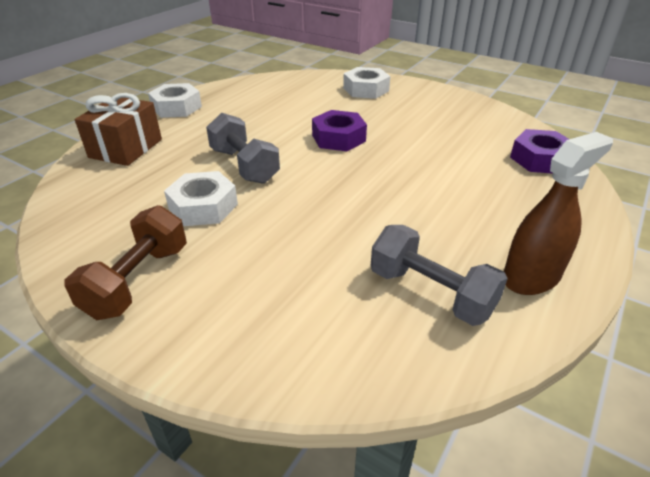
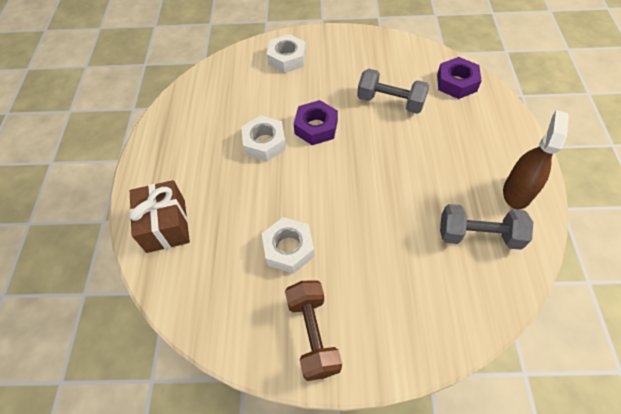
camera: 30 degrees left, 20 degrees up
(176, 107) = (155, 156): white nut -> white nut (264, 143)
(244, 166) = (277, 193): grey dumbbell -> grey dumbbell (390, 102)

